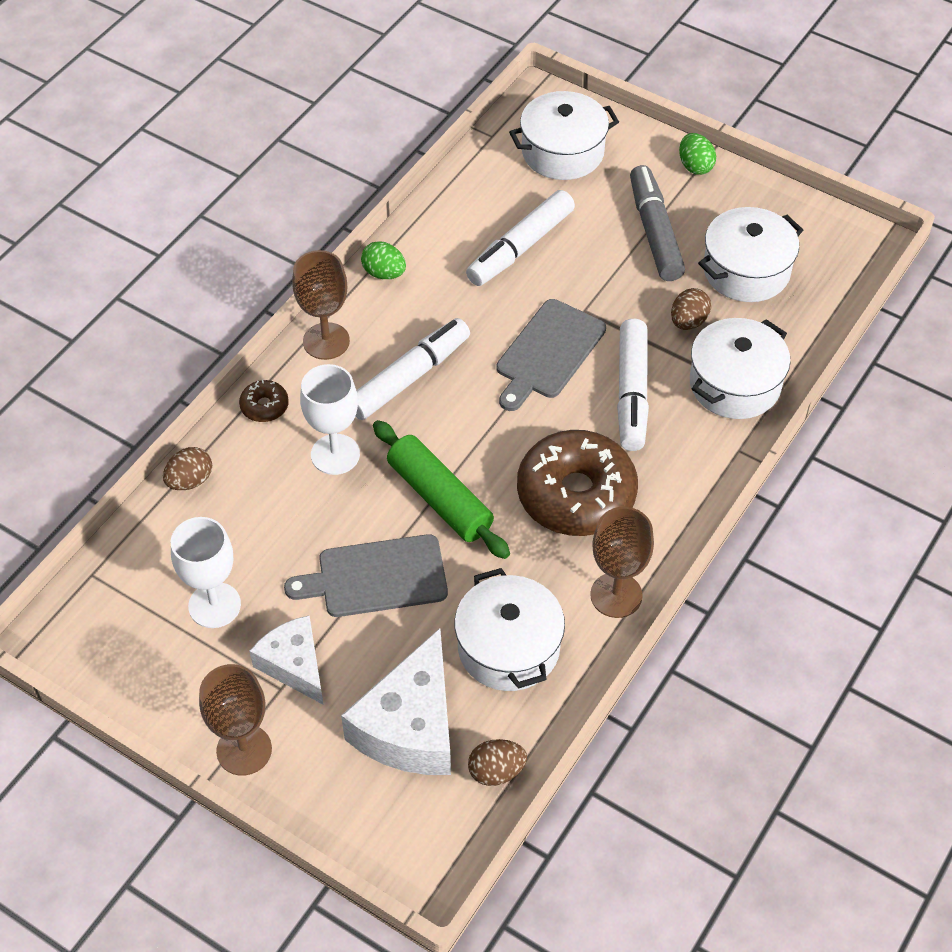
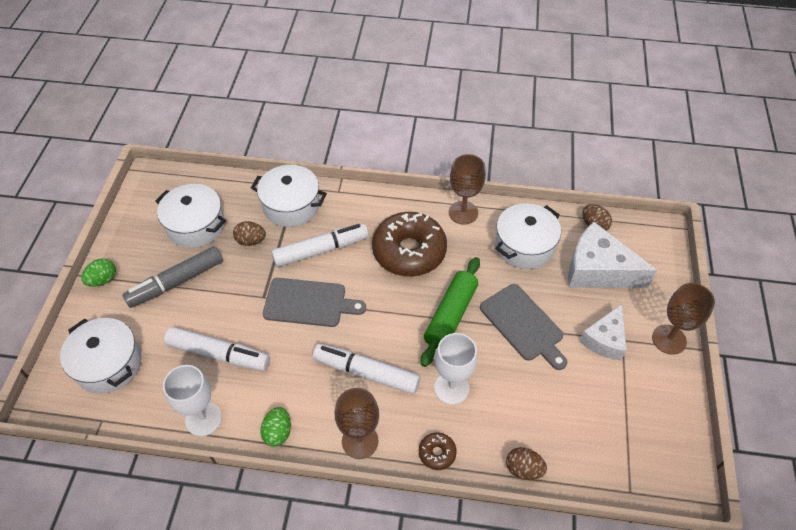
camera: 115 degrees left, 0 degrees up
(214, 605) = (599, 402): white goblet -> white goblet (203, 419)
(410, 726) = (598, 270): white cheese -> white cheese turned 150 degrees counterclockwise

